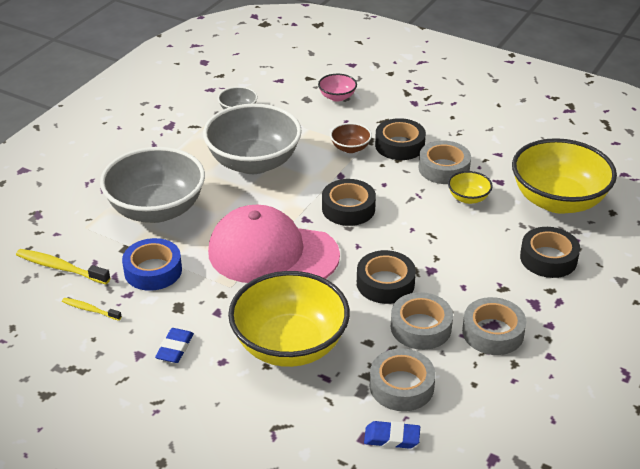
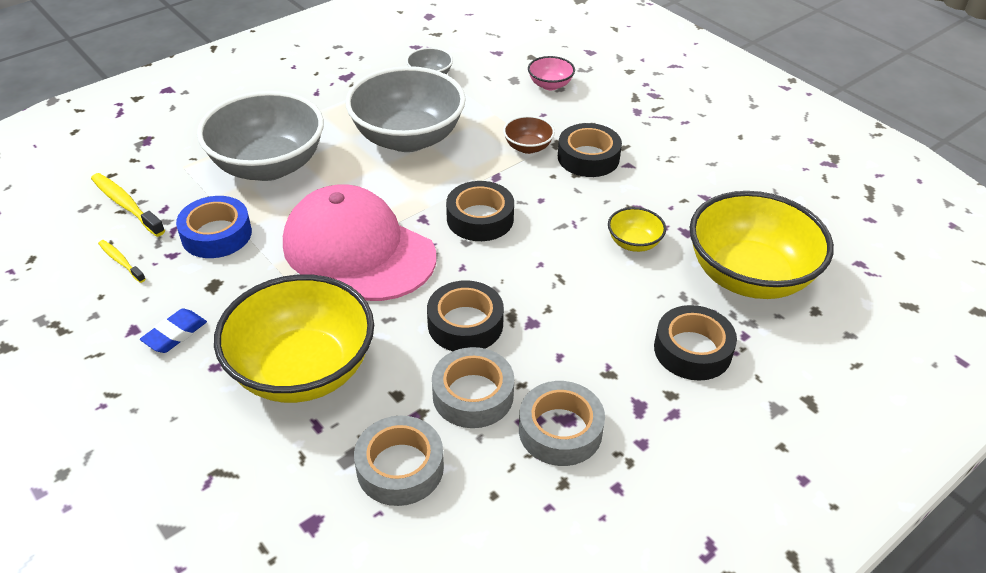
camera: 20 degrees right, 5 degrees up
(392, 438) = (343, 536): blue eraser -> none
(444, 168) = (625, 198): grey tape -> none

